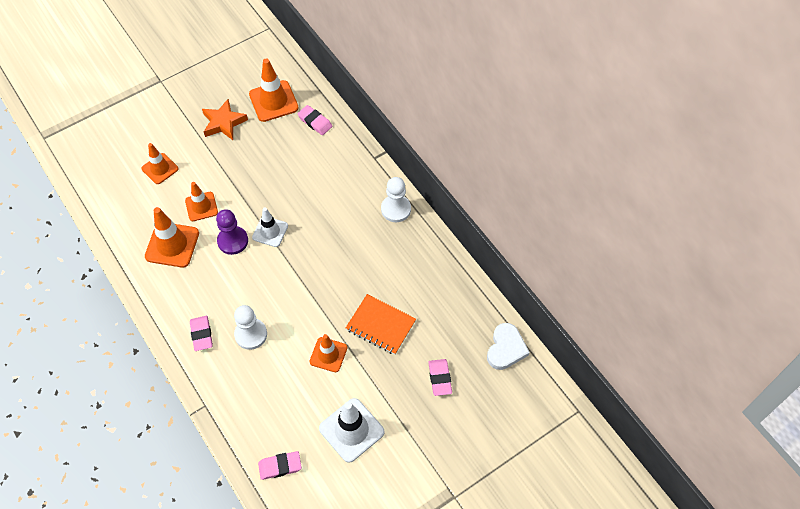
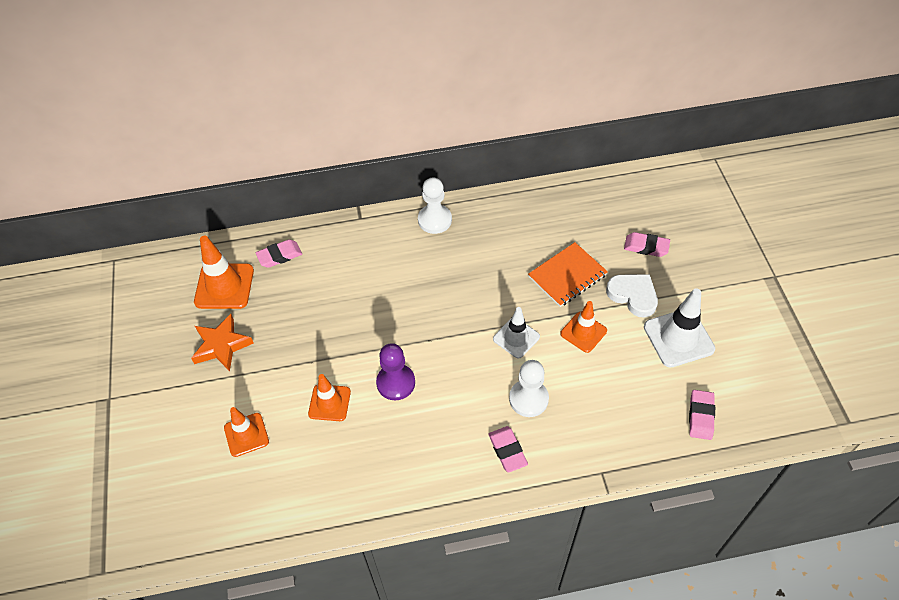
camera: 65 degrees left, 5 degrees down
(172, 245) = (367, 450): orange traffic cone -> none
(201, 334) = (507, 451): pink eraser -> pink eraser turned 60 degrees clockwise
(270, 231) = (402, 341): white traffic cone -> white traffic cone (516, 338)
(506, 348) = (633, 187): white heart -> white heart (633, 296)

